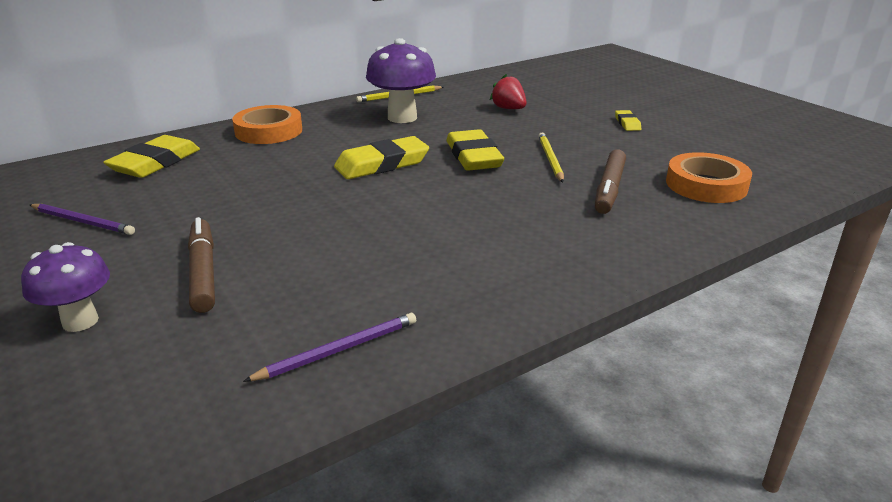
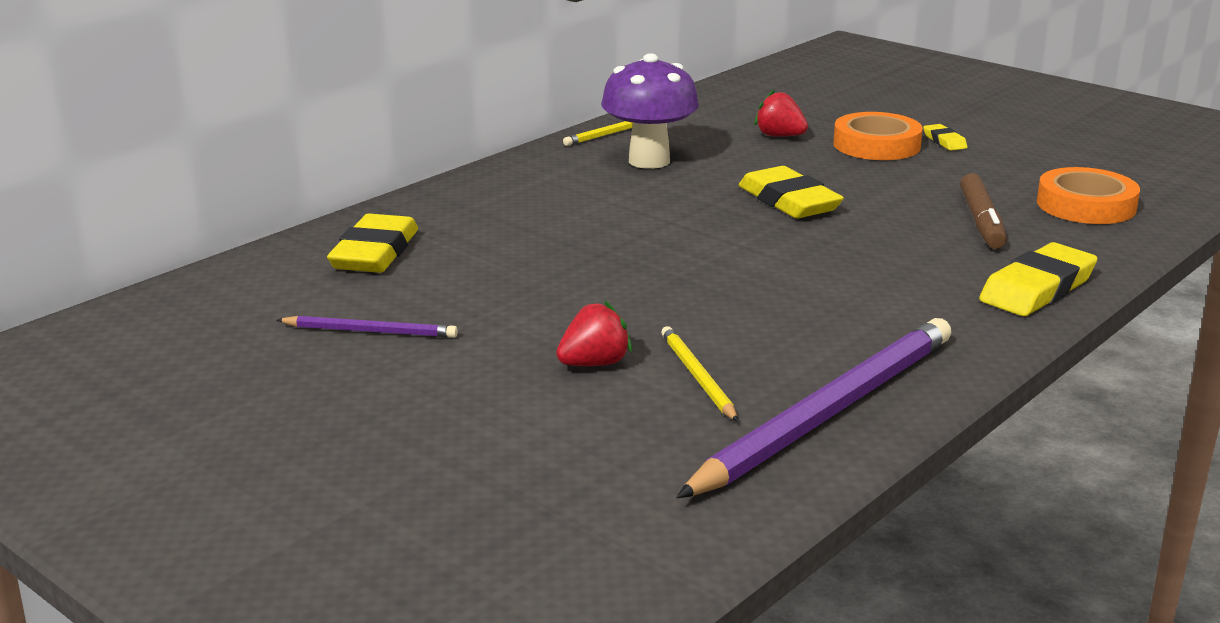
camera: 15 degrees left, 5 degrees down
(80, 321) = (509, 428): purple mushroom -> none
(203, 272) = (594, 364): brown marker -> red strawberry
(269, 131) = (484, 196): orange tape -> orange tape (876, 145)
(338, 350) = (828, 412): purple pencil -> purple pencil, size x2.18
(382, 164) = (682, 222): yellow eraser -> yellow eraser (1037, 289)
(550, 159) = (885, 195): yellow pencil -> yellow pencil (697, 377)

